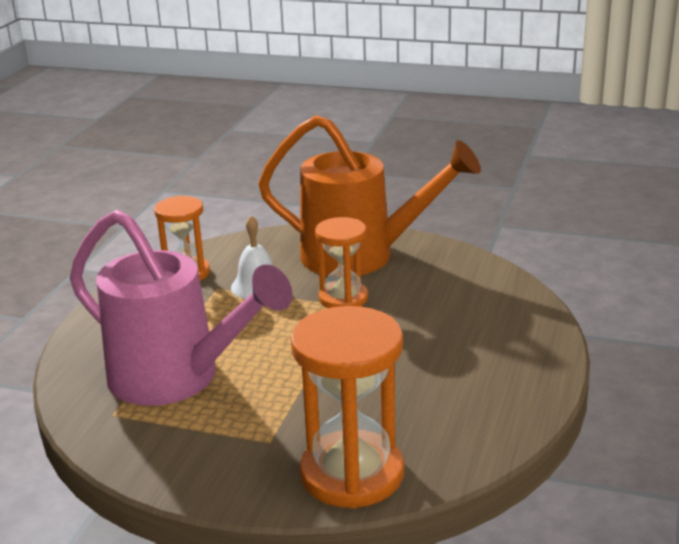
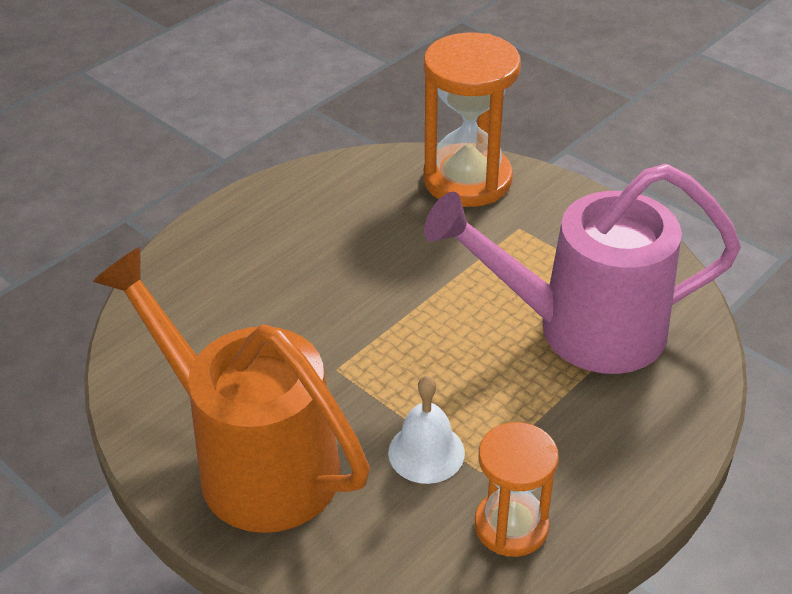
camera: 155 degrees left, 15 degrees up
(176, 378) = (582, 328): pink watering can -> pink watering can turned 60 degrees counterclockwise
(343, 298) = (335, 384): orange hourglass -> none

